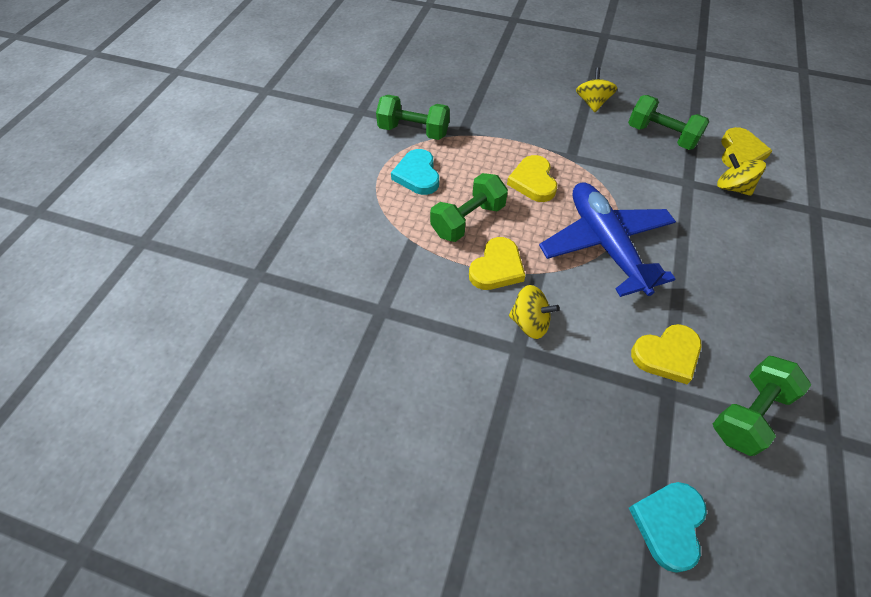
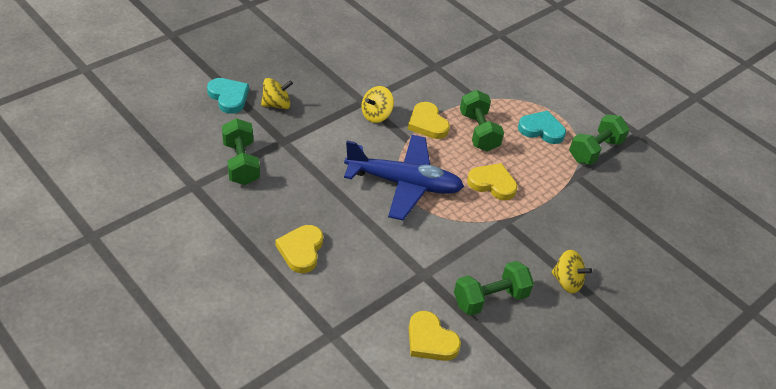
camera: 115 degrees right, 10 degrees down
(666, 355) = (303, 156): yellow heart -> yellow heart (301, 250)
(732, 187) = (397, 299): yellow spinning top -> yellow spinning top (276, 104)

